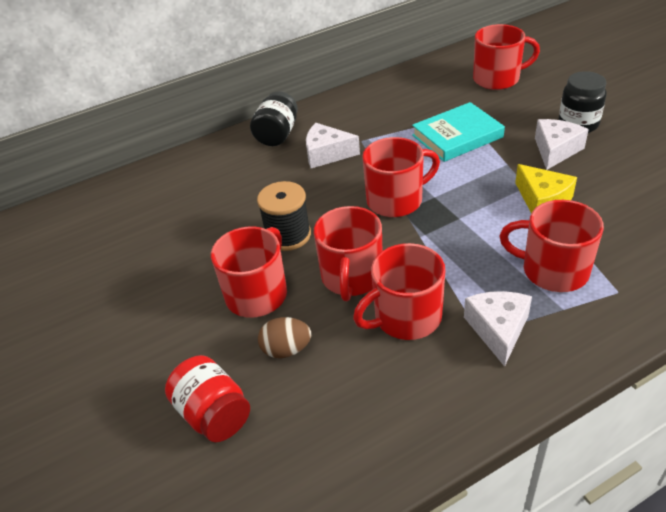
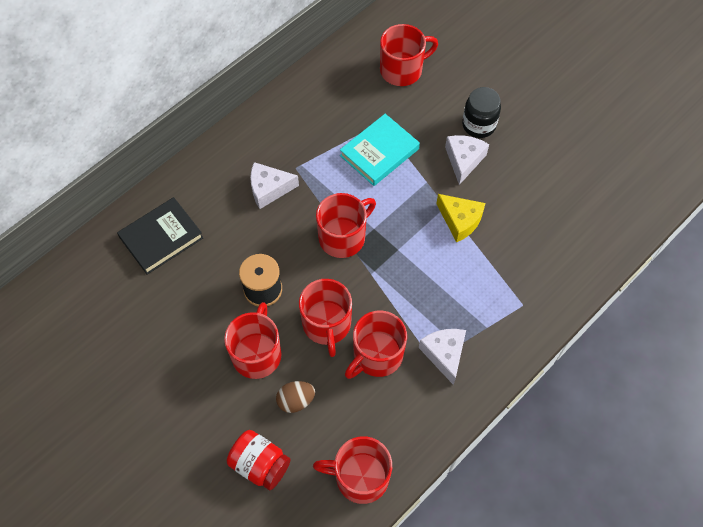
camera: 20 degrees left, 20 degrees up
(199, 180) = (161, 238): none -> black book
(277, 134) = (215, 169): black jar -> none
(553, 270) = (476, 292): red mug -> red mug (360, 477)

